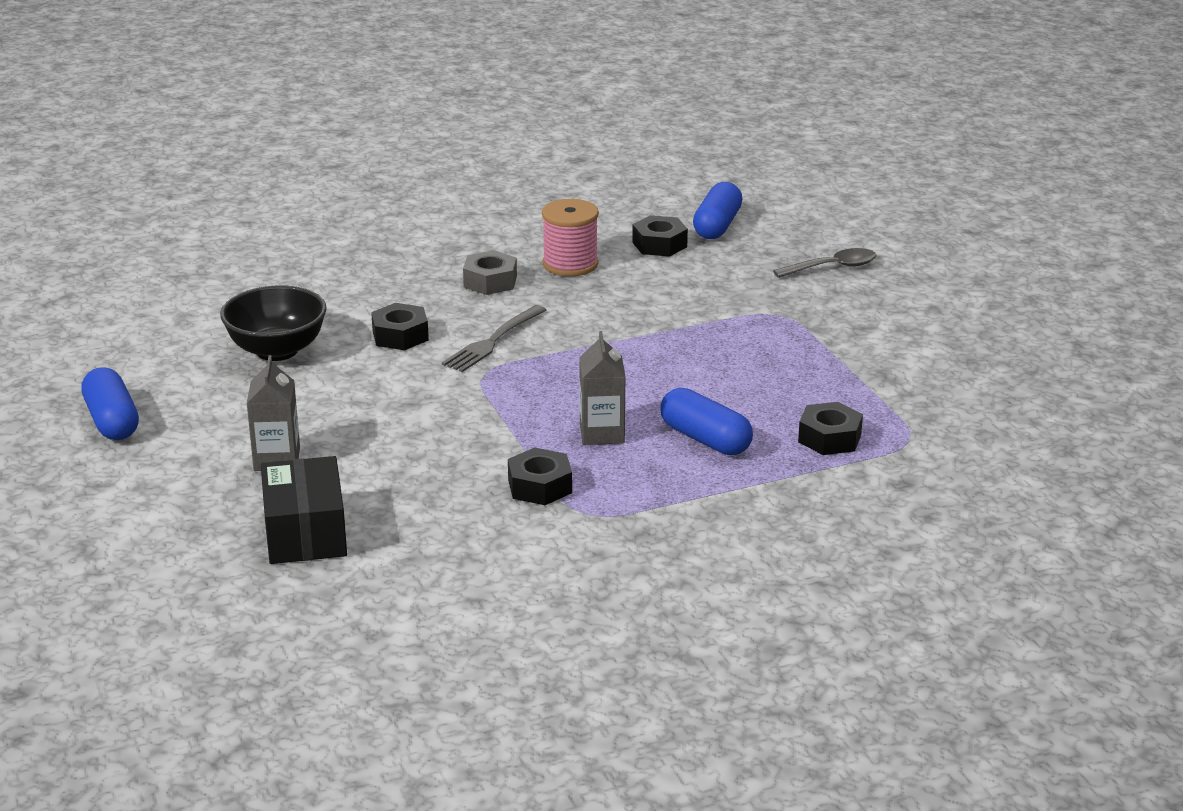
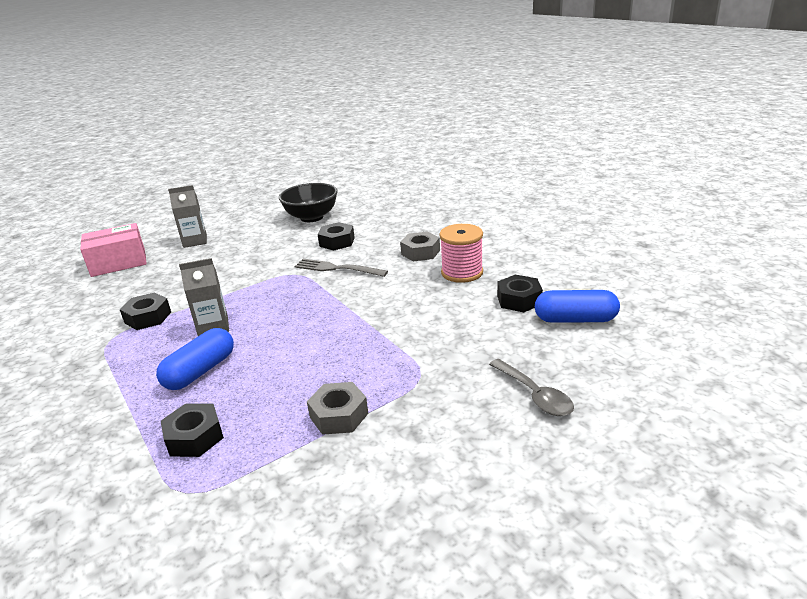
camera: 80 degrees right, 0 degrees up
(112, 421) = (236, 202): blue capsule -> none
(305, 533) = (118, 262): black box -> pink box
(824, 360) = (339, 415): none -> grey nut

